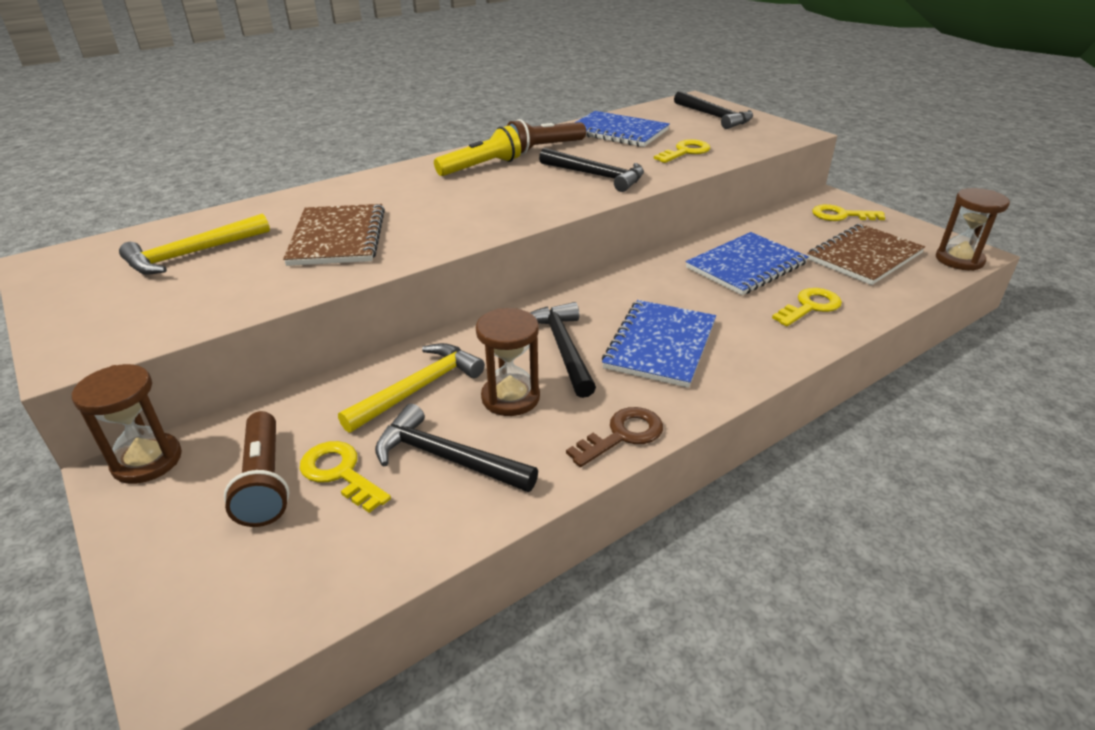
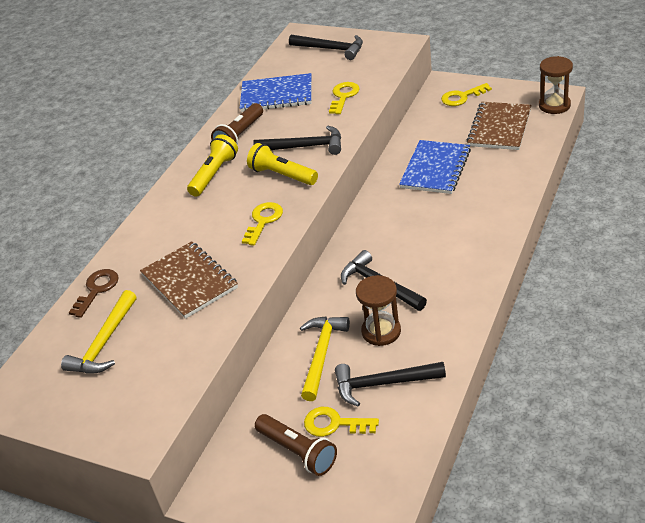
camera: 25 degrees left, 5 degrees up
(147, 461) = (213, 481): brown hourglass -> none
(544, 189) = (282, 175): none -> yellow flashlight
(622, 435) = (462, 320): brown key -> brown key (97, 290)
(660, 345) = (433, 253): blue notebook -> none
(810, 306) = (495, 183): yellow key -> yellow key (263, 221)

